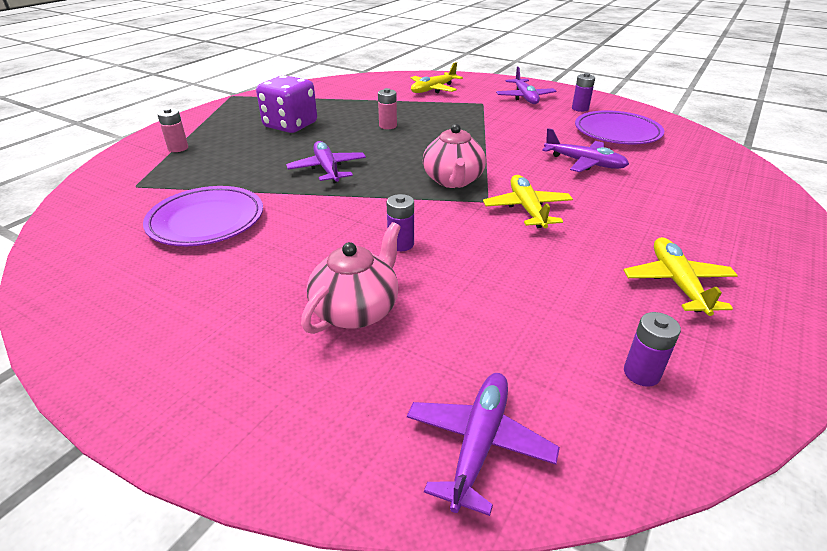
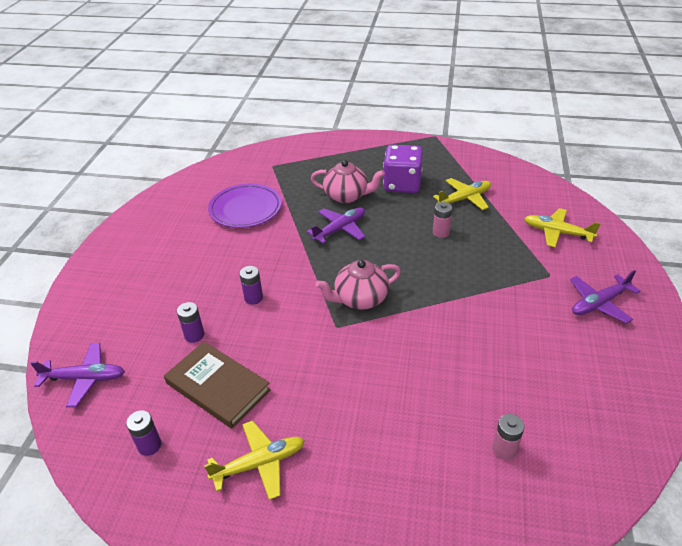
camera: 70 degrees right, 5 degrees up
(178, 148) = (330, 156): pink battery -> pink battery (504, 450)
(356, 310) = (177, 301): pink teapot -> pink teapot (347, 196)
(527, 209) = (335, 353): yellow plane -> yellow plane (464, 199)
(549, 296) = (218, 386): none -> brown book
(580, 108) = (606, 356): purple battery -> purple battery (194, 335)
(584, 163) = (452, 378): purple plane -> none
(617, 132) = (556, 398): purple plate -> none

